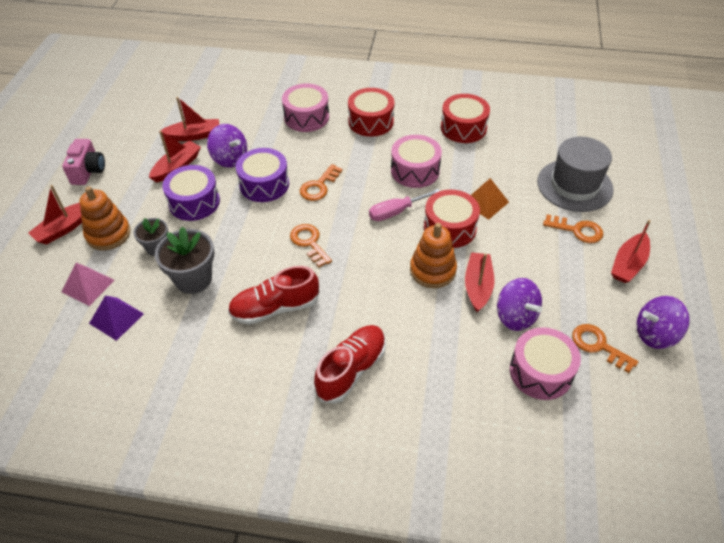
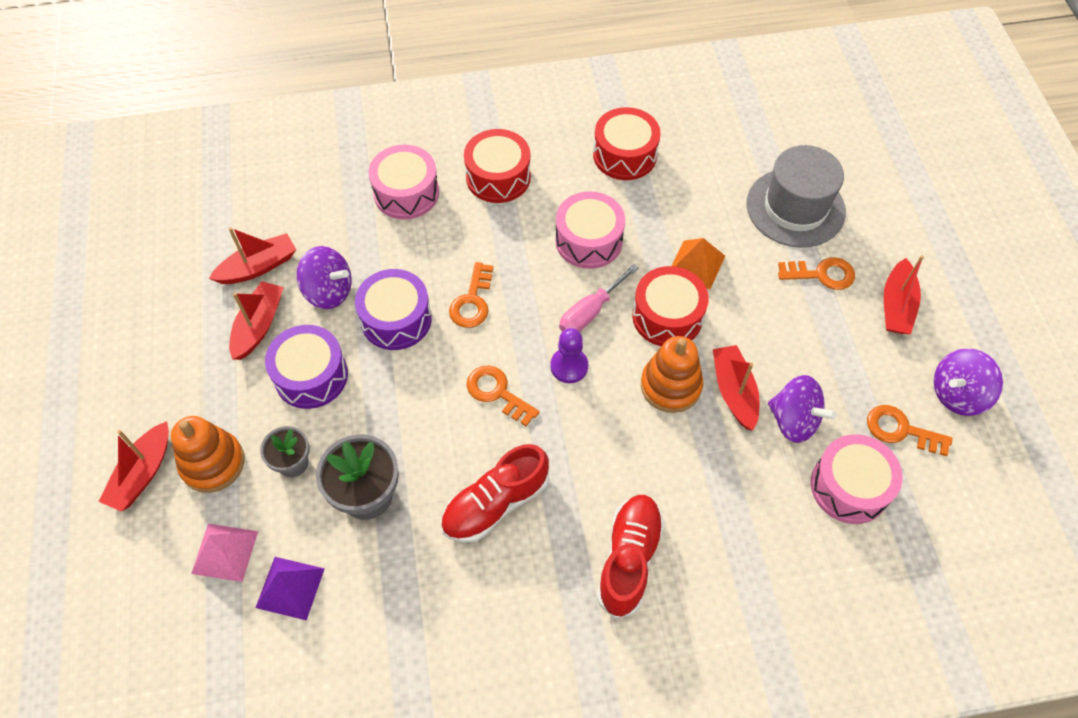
camera: 20 degrees left, 10 degrees up
(88, 171) = (130, 370): pink camera -> none
(366, 240) = (569, 366): none -> purple pawn

